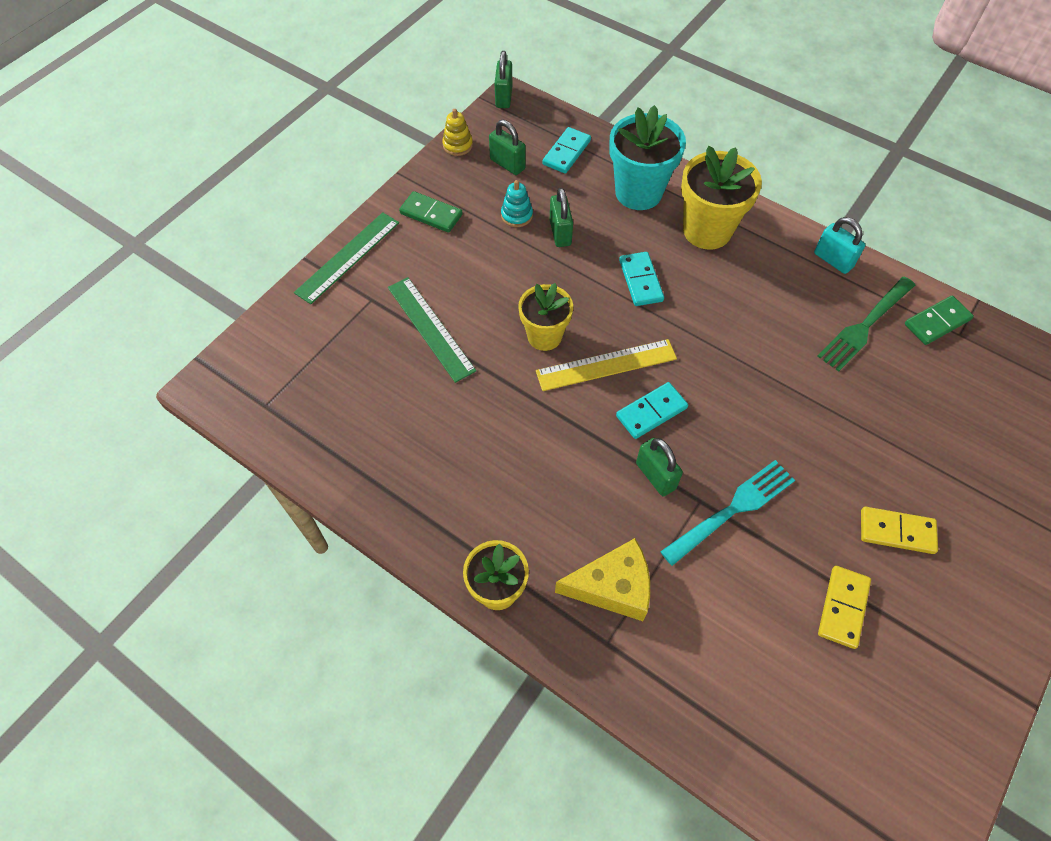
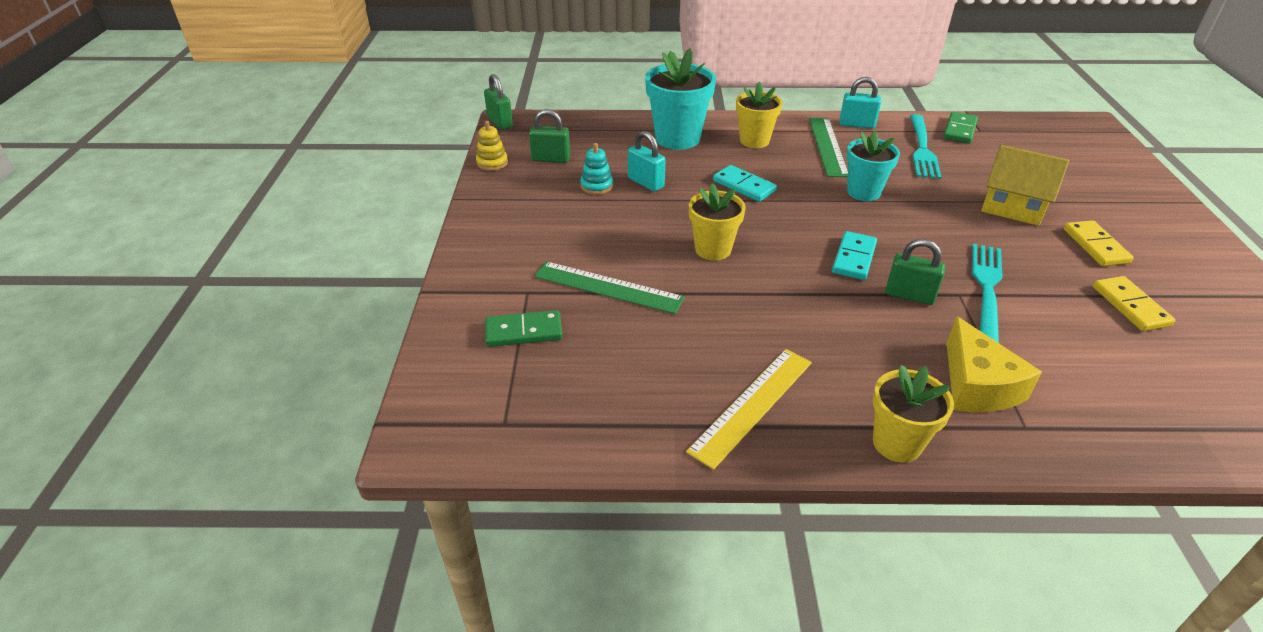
camera: 35 degrees left, 20 degrees down
(348, 257) = (469, 272): green ruler -> green ruler (827, 146)
(431, 214) = (518, 213): green domino -> green domino (524, 331)
(560, 233) = (646, 183): green padlock -> turquoise padlock
(566, 152) = (592, 136): turquoise domino -> none
(606, 365) = (783, 245): yellow ruler -> yellow ruler (752, 405)
(612, 587) = (977, 385): yellow cheese -> yellow cheese turned 120 degrees clockwise
(707, 231) = (754, 141): yellow flower pot -> yellow flower pot, size x0.66
(743, 346) = (863, 192): none -> turquoise flower pot
(864, 326) = (922, 149): green fork -> turquoise fork
(869, 443) = (1012, 207): none -> yellow house
(897, 531) = (1095, 246): yellow domino -> yellow domino turned 75 degrees counterclockwise

